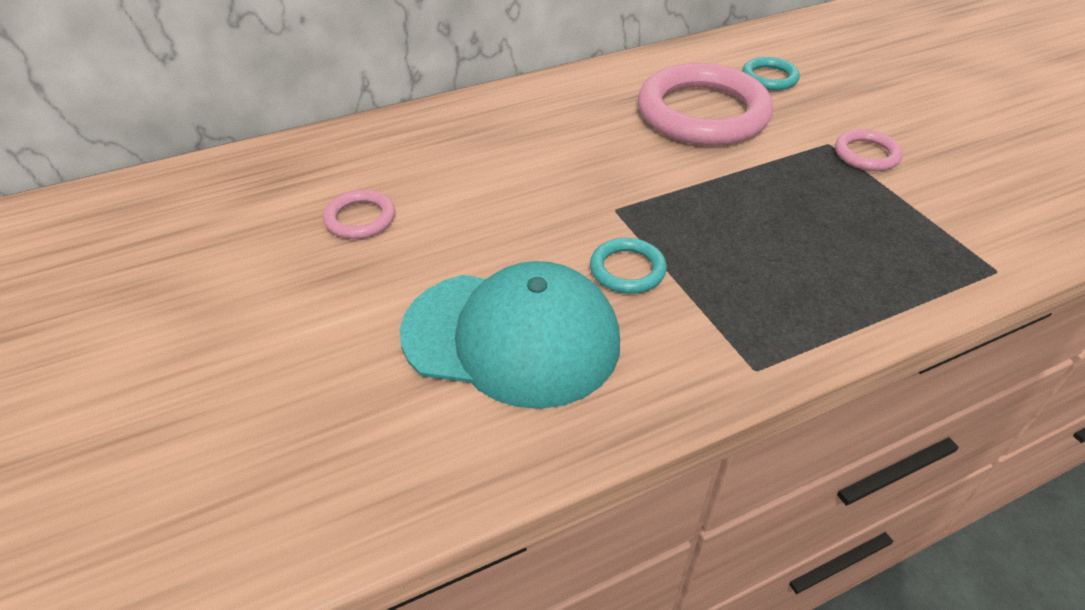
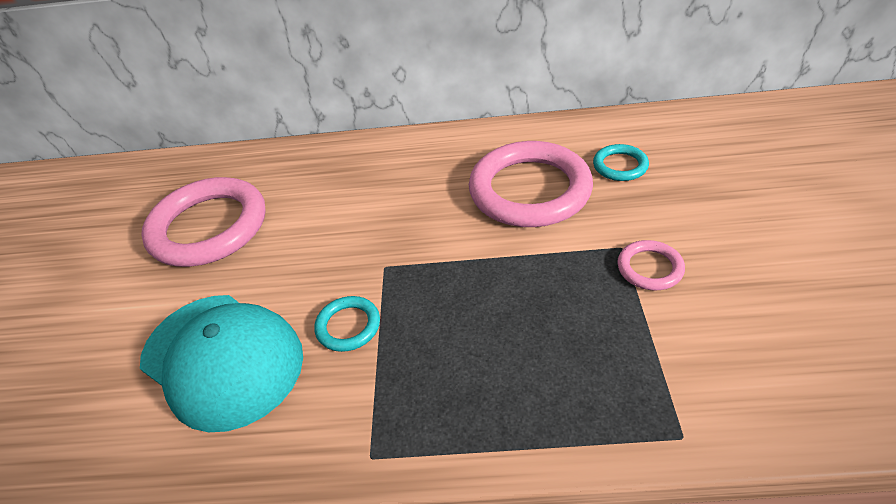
camera: 30 degrees right, 0 degrees up
(360, 218) = (209, 227): pink ring -> pink ring, size x2.21

